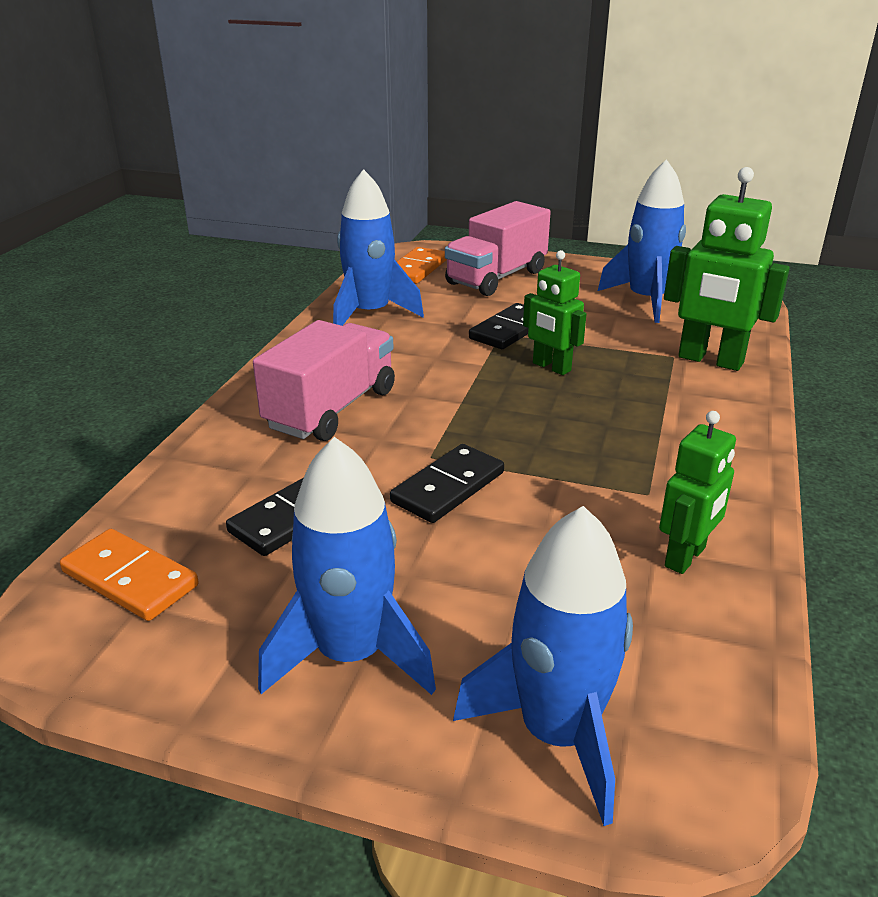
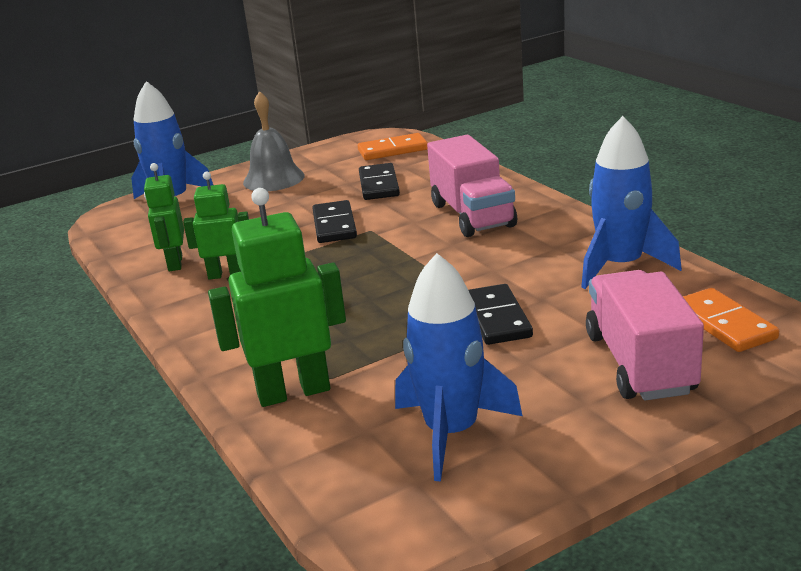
camera: 135 degrees right, 5 degrees down
(351, 654) = (273, 179): blue rocket -> grey bell
(551, 367) = (405, 309): green robot -> green robot (226, 274)

